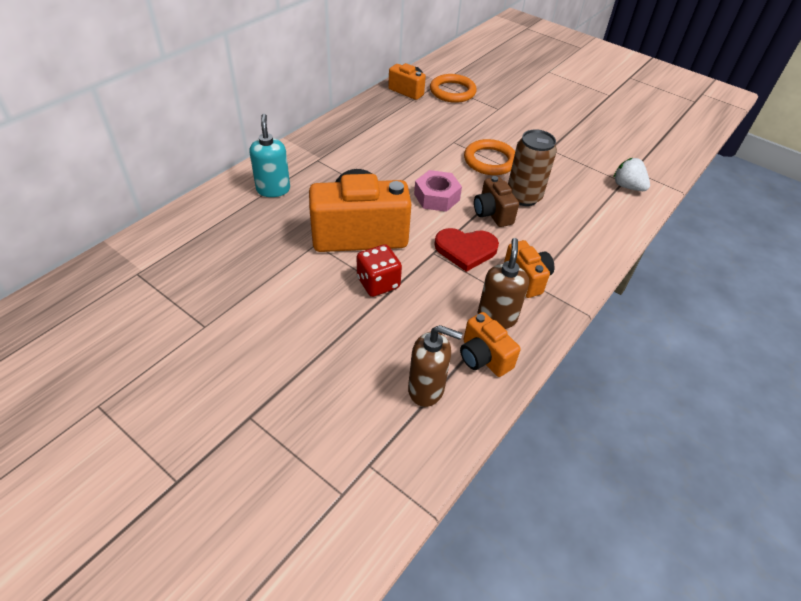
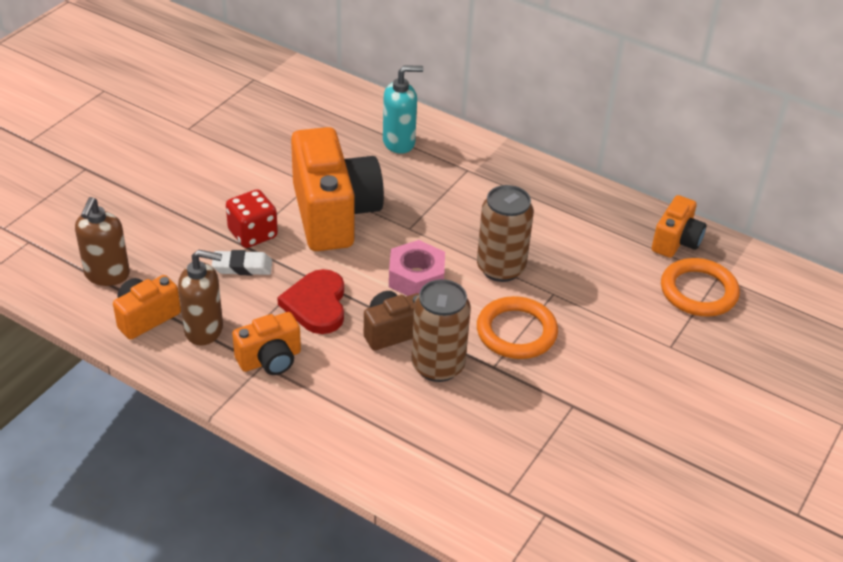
camera: 85 degrees right, 5 degrees down
(420, 291) = (242, 267): none -> white eraser
(428, 159) = (501, 268): none -> brown can
(627, 186) = (495, 498): white strawberry -> none

